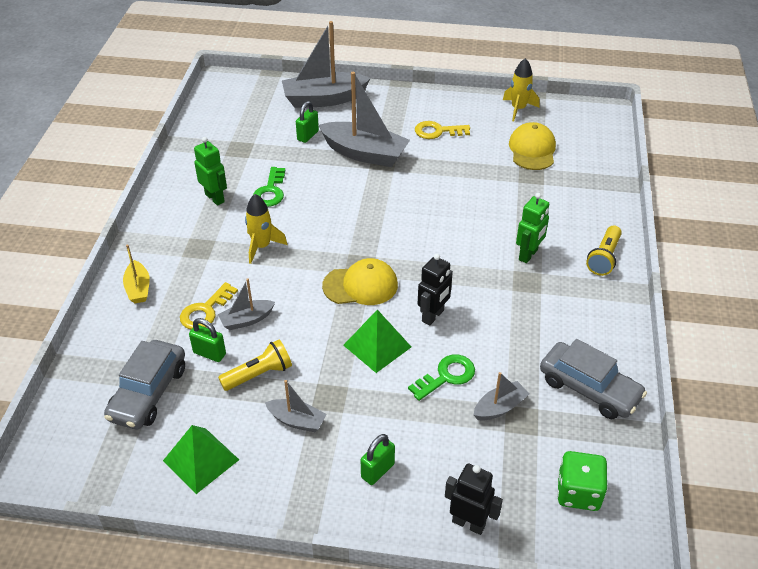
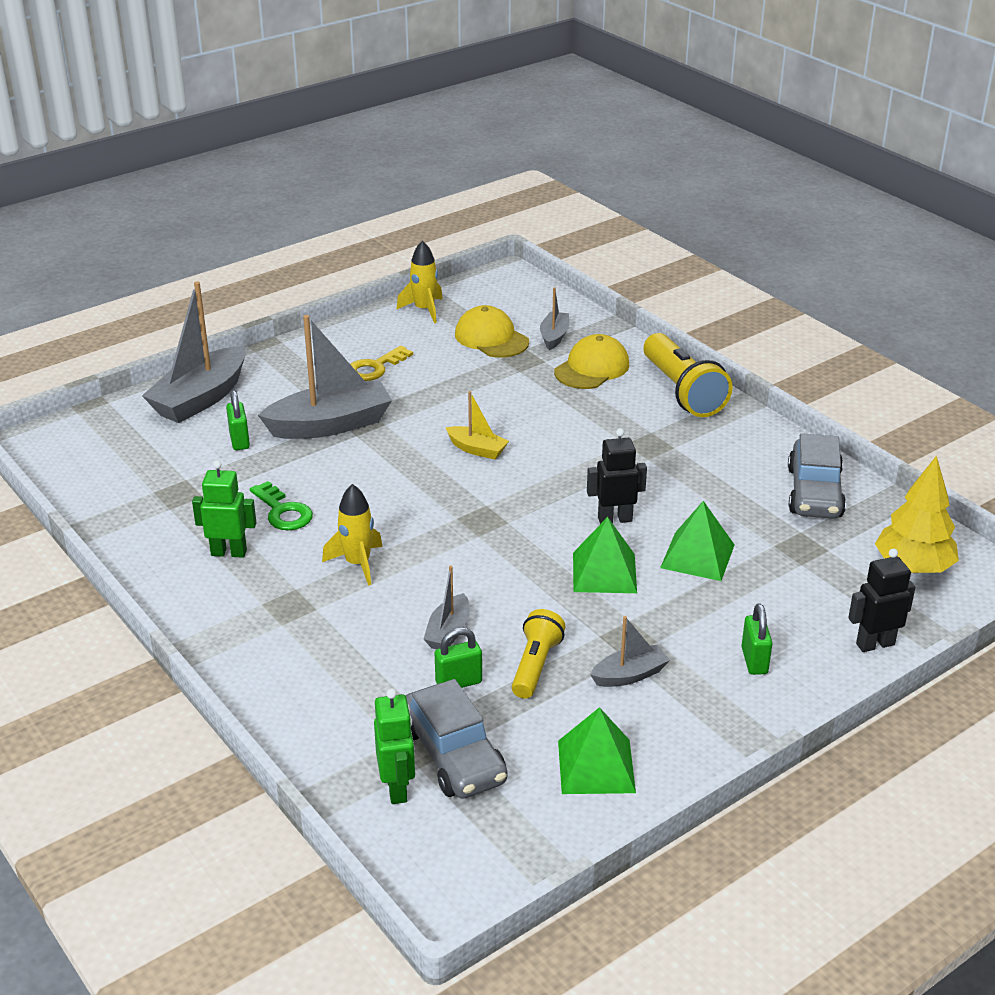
camera: 45 degrees left, 10 degrees down
(138, 288) = (283, 681): yellow boat -> yellow boat (477, 449)
(205, 311) = (393, 652): yellow key -> none
(360, 285) = (511, 536): yellow cap -> yellow cap (592, 368)
(433, 316) = (614, 519): black robot -> black robot turned 90 degrees counterclockwise
(446, 376) = (697, 556): green key -> green pyramid
(499, 407) = (772, 550): grey boat -> grey boat (554, 336)
(528, 255) = (619, 424): green robot -> green robot (397, 788)
(578, 492) = (913, 567): green dice -> yellow tree
(589, 388) = (814, 493): grey car -> grey car turned 105 degrees clockwise
(604, 258) = (682, 391): yellow flashlight -> yellow flashlight, size x1.65

